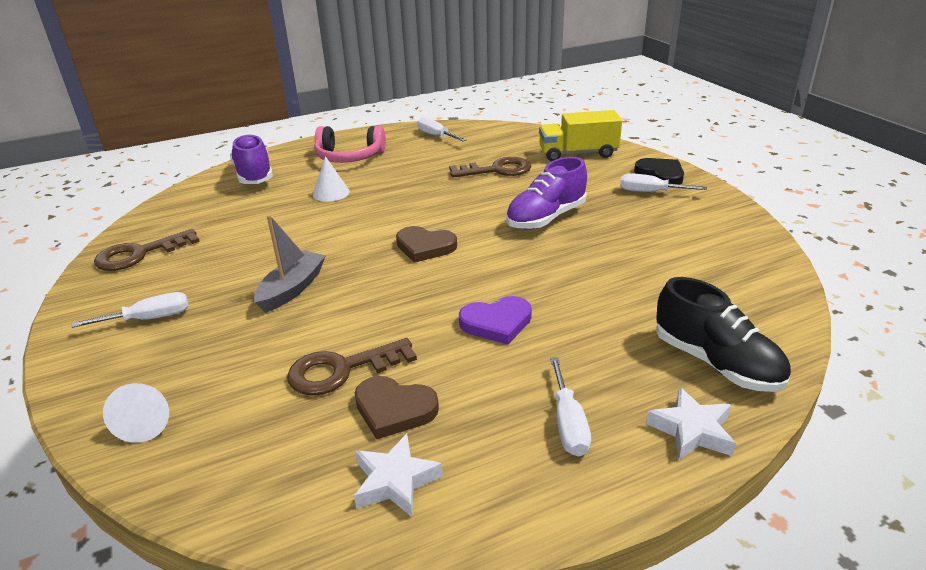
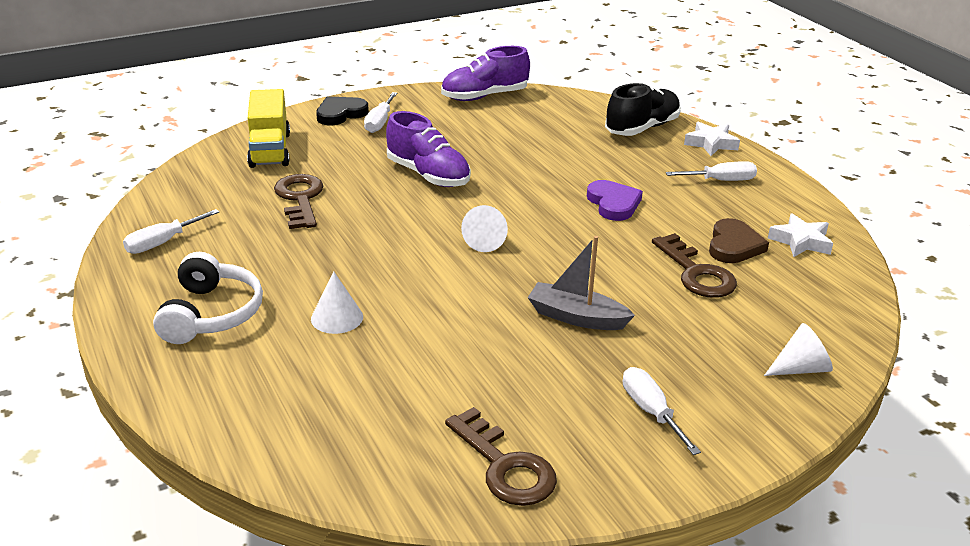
camera: 95 degrees left, 0 degrees up
(254, 175) = (249, 403): purple shoe -> purple shoe (484, 96)
(349, 157) = (211, 314): pink headphones -> white headphones
(425, 247) = (486, 241): brown heart -> white cone

